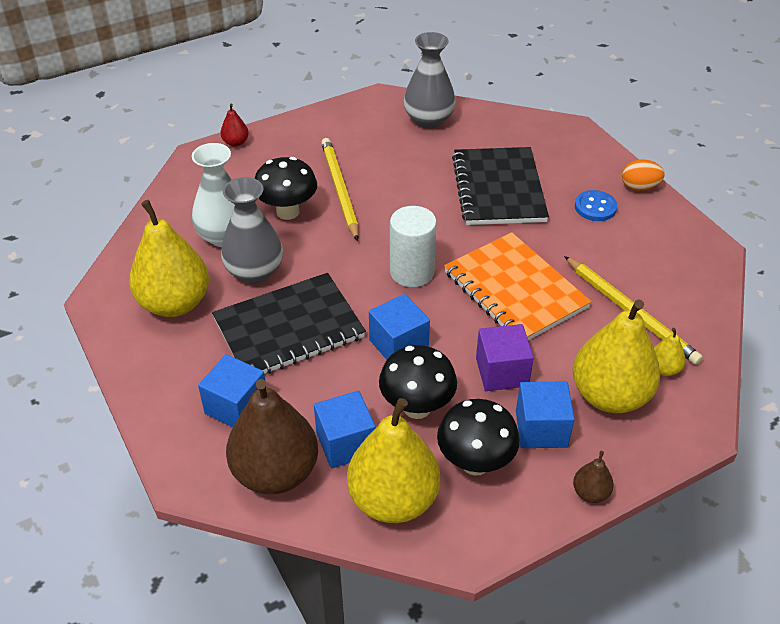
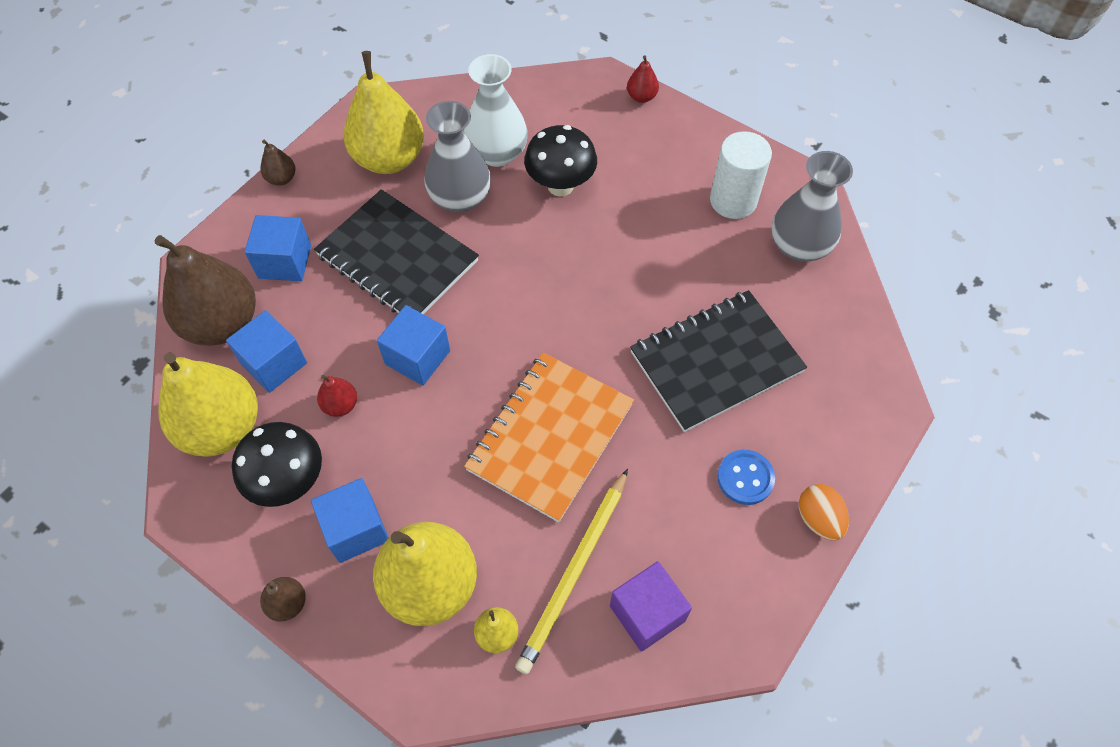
camera: 65 degrees right, 15 degrees up
(135, 384) = (282, 178): none -> brown pear
(339, 190) = (621, 214): yellow pencil -> none
(412, 272) = (528, 329): white cylinder -> white cylinder (733, 201)
(417, 407) = (340, 405): black mushroom -> red pear
(502, 372) = (420, 465): purple cube -> purple cube (647, 613)

